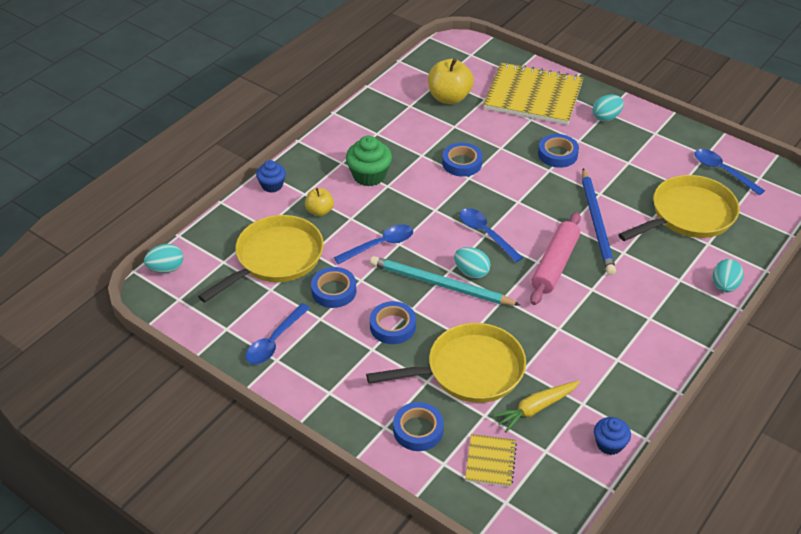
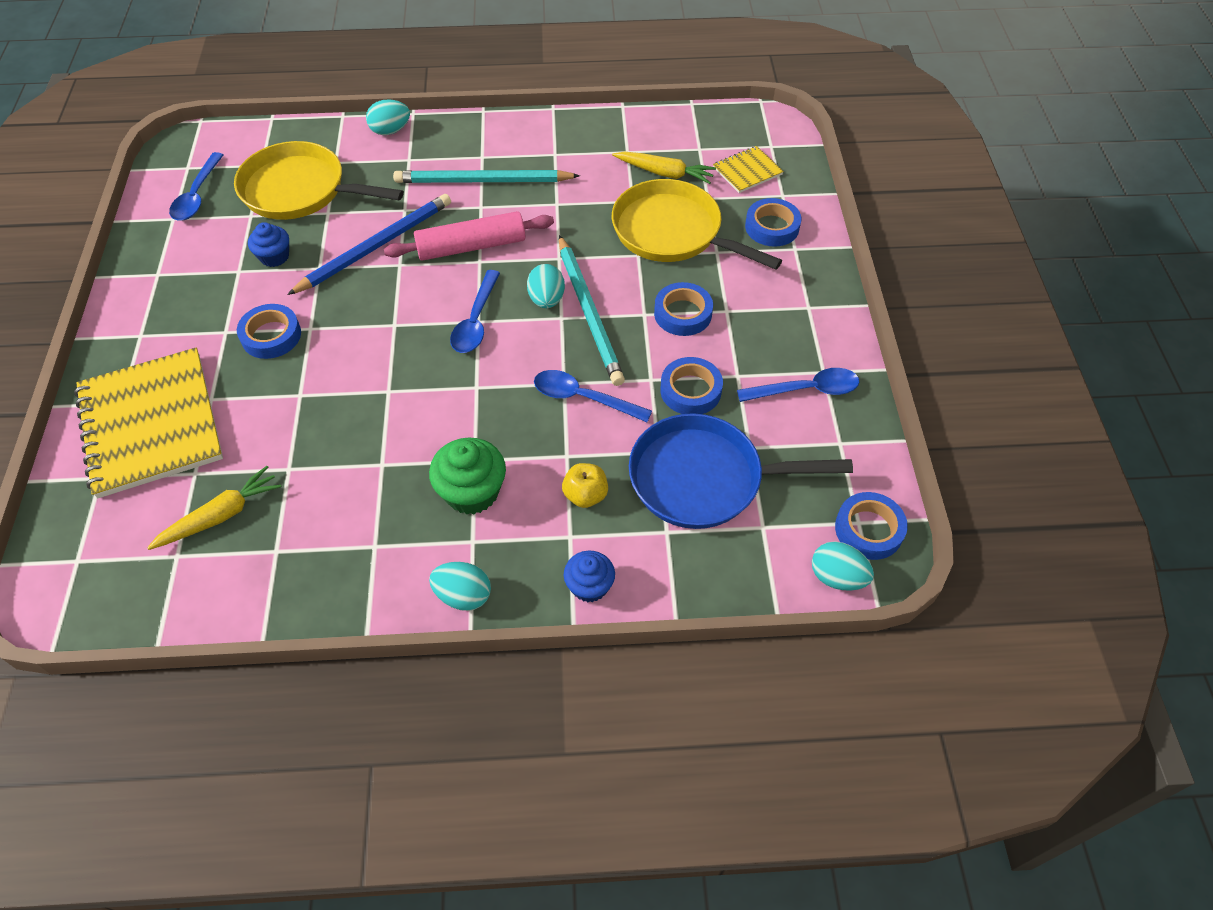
camera: 130 degrees left, 10 degrees up
(275, 259) = (704, 478): yellow pan -> blue pan
(449, 97) = (221, 515): yellow apple -> yellow carrot
(462, 163) = (364, 414): blue tape -> blue tape (868, 529)
(606, 117) = (153, 330): turquoise egg -> turquoise egg (463, 595)
(609, 444) = (651, 120): blue cupcake -> blue cupcake (274, 257)
(619, 304) = (483, 181): none -> turquoise pencil

